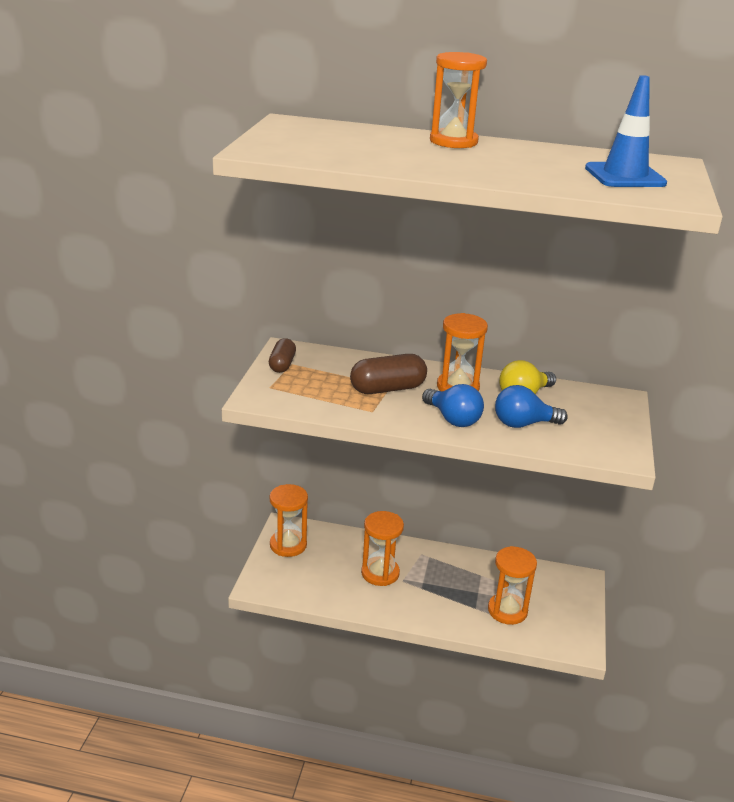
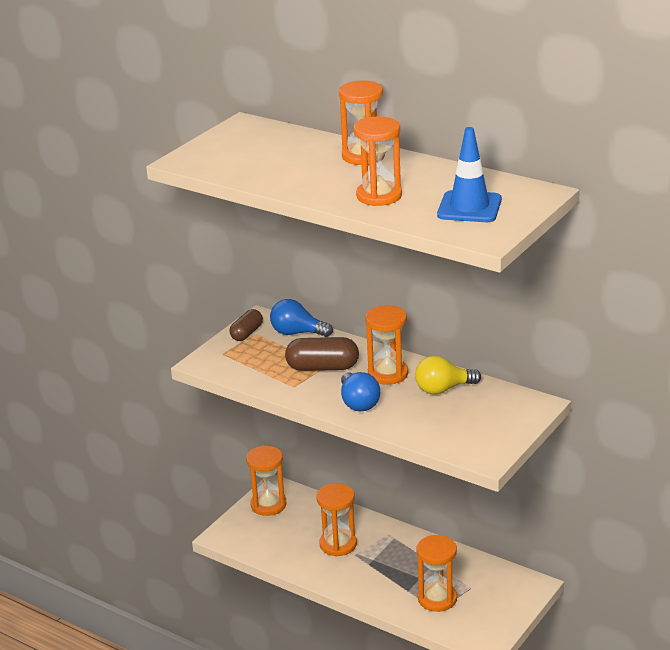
camera: 25 degrees right, 0 degrees up
(517, 171) = (379, 196): none -> orange hourglass
(523, 424) = (418, 416): blue light bulb -> blue light bulb (297, 333)

